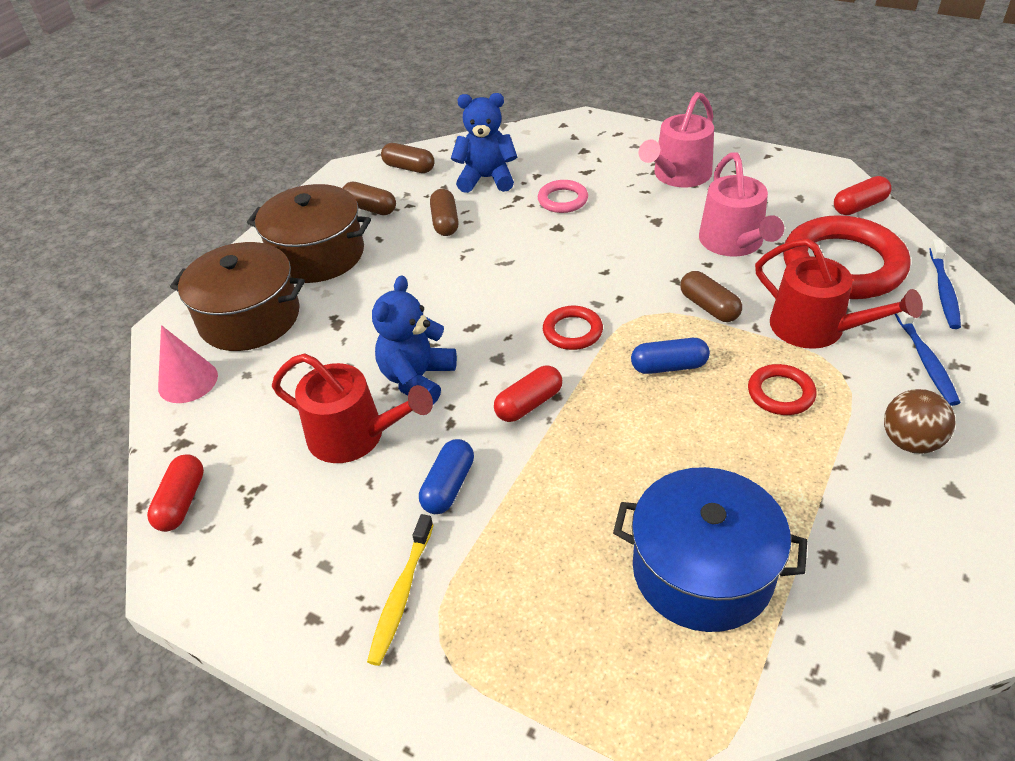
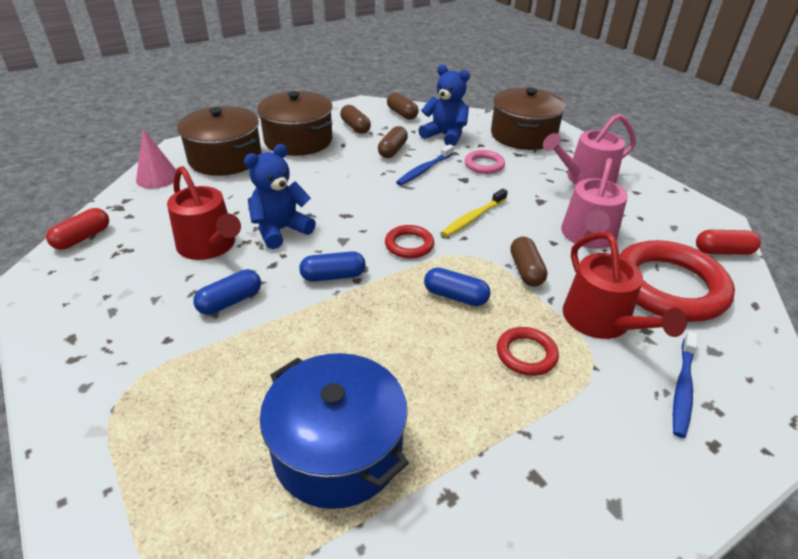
camera: 25 degrees right, 5 degrees down
(401, 595) = (132, 352): yellow toothbrush -> yellow toothbrush (473, 218)
(529, 404) = (333, 276): red capsule -> blue capsule
(571, 144) = (523, 135): none -> brown pot
(910, 442) = (608, 445): brown ball -> none
(943, 290) = (750, 343): blue toothbrush -> blue toothbrush (424, 170)

